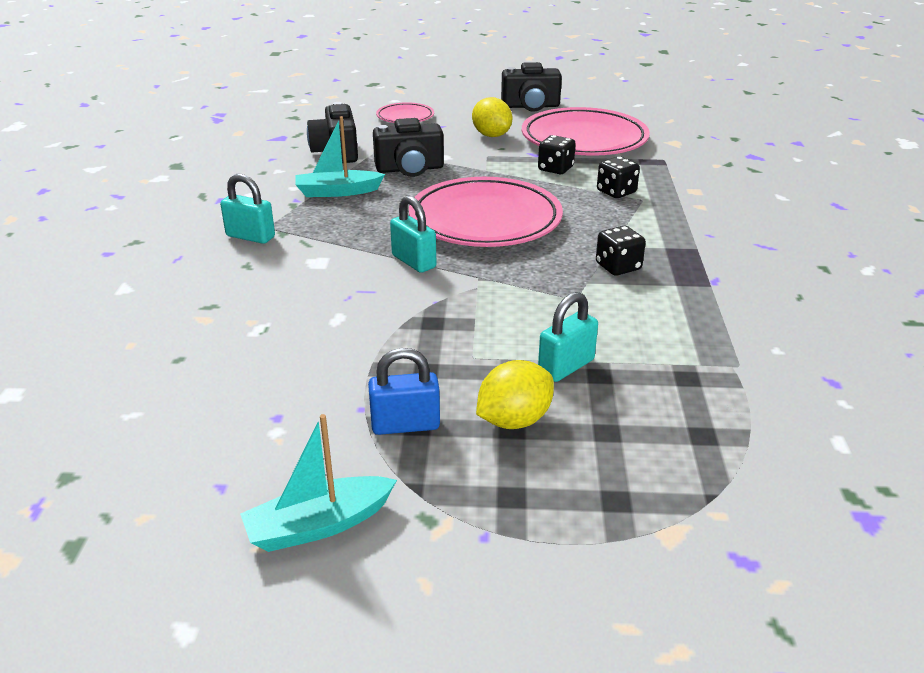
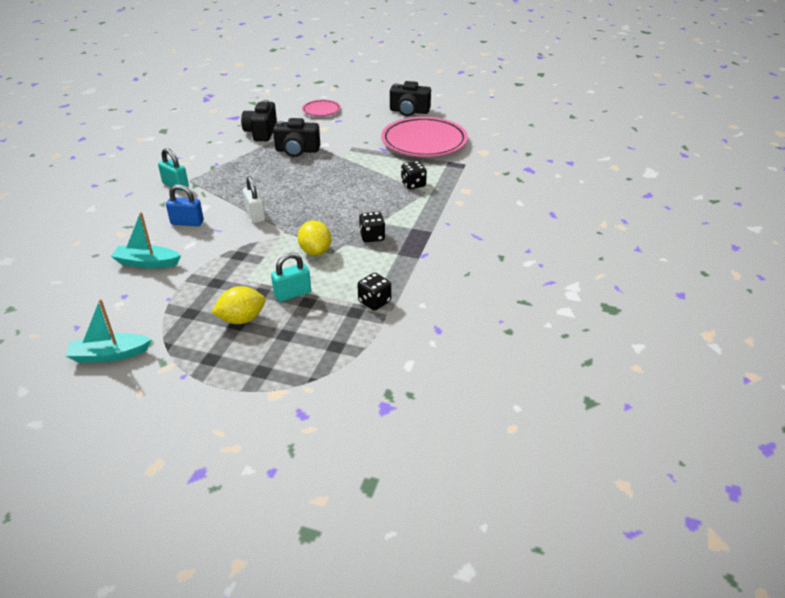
camera: 15 degrees right, 5 degrees up
(337, 192) = (243, 161): turquoise boat -> turquoise boat (147, 263)
(405, 425) = (184, 311): blue padlock -> blue padlock (187, 222)
(414, 261) = (255, 215): turquoise padlock -> white padlock
(485, 220) = (316, 193): pink plate -> none
(491, 135) = (366, 131): yellow lemon -> yellow lemon (315, 251)
(555, 169) = (388, 162): black dice -> black dice (374, 302)

